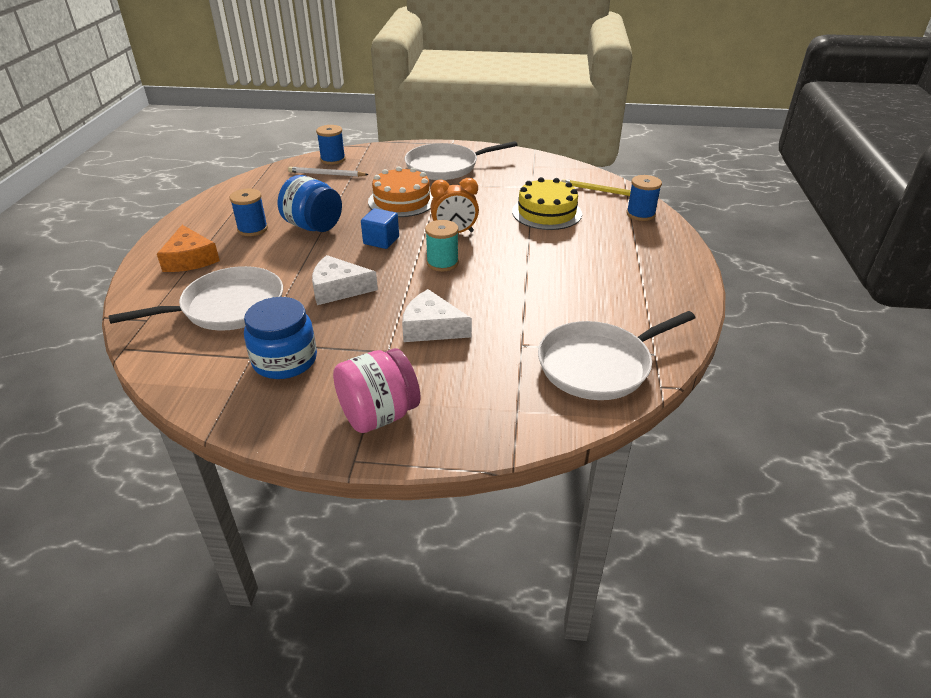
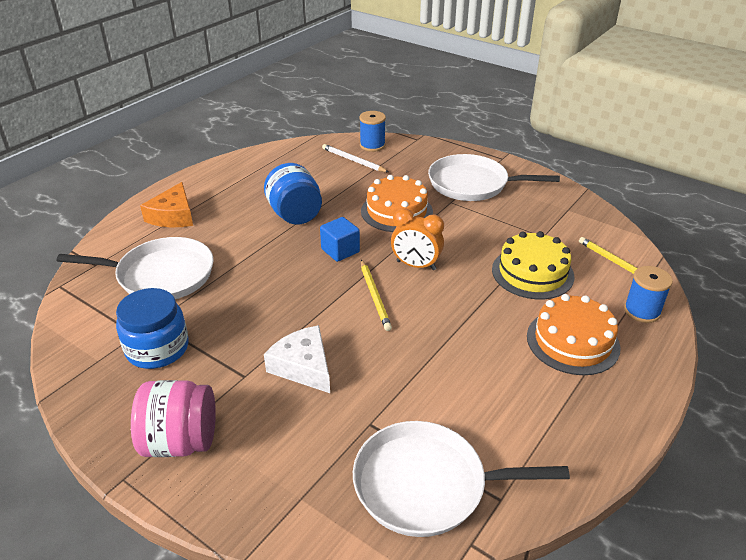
camera: 30 degrees right, 0 degrees up
(252, 229) = (244, 201): blue spool -> none
(338, 289) = (260, 290): white cheese -> none
(442, 263) = (375, 296): turquoise spool -> yellow pencil
(613, 246) = (572, 341): none -> orange cake

